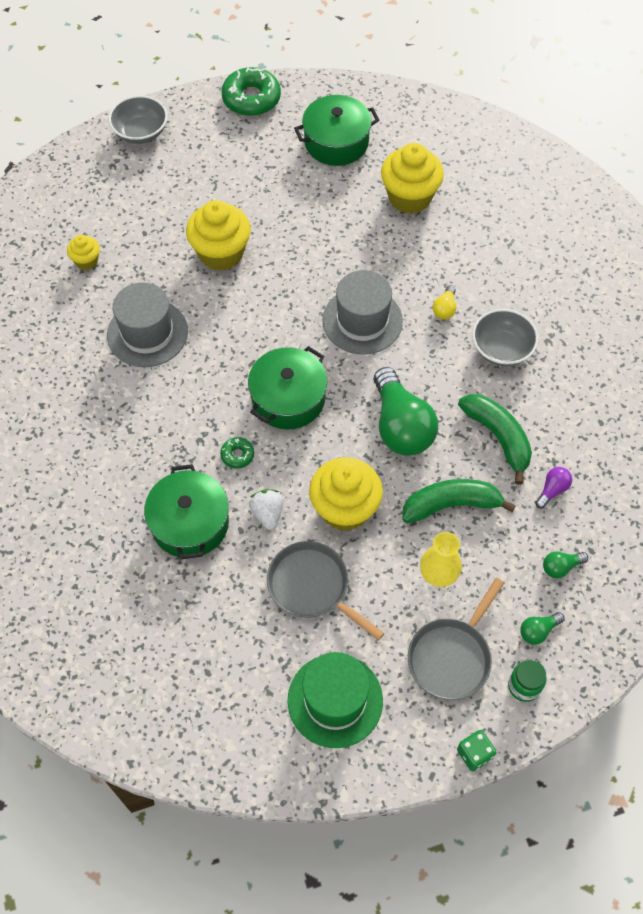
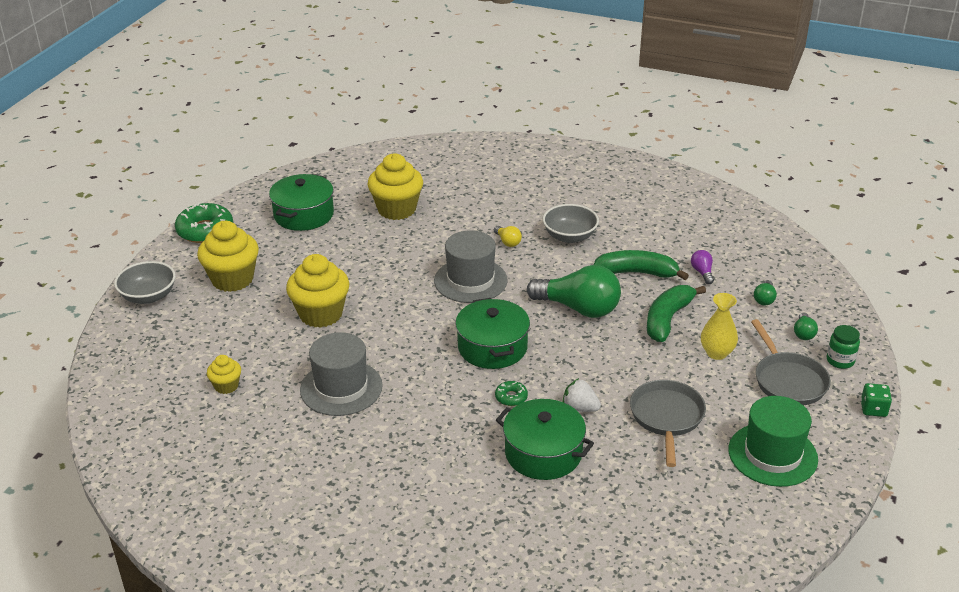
camera: 50 degrees left, 25 degrees down
(312, 587) = (666, 417): grey pan -> grey pan turned 105 degrees clockwise
(345, 509) = (617, 368): yellow cupcake -> yellow cupcake (232, 279)

